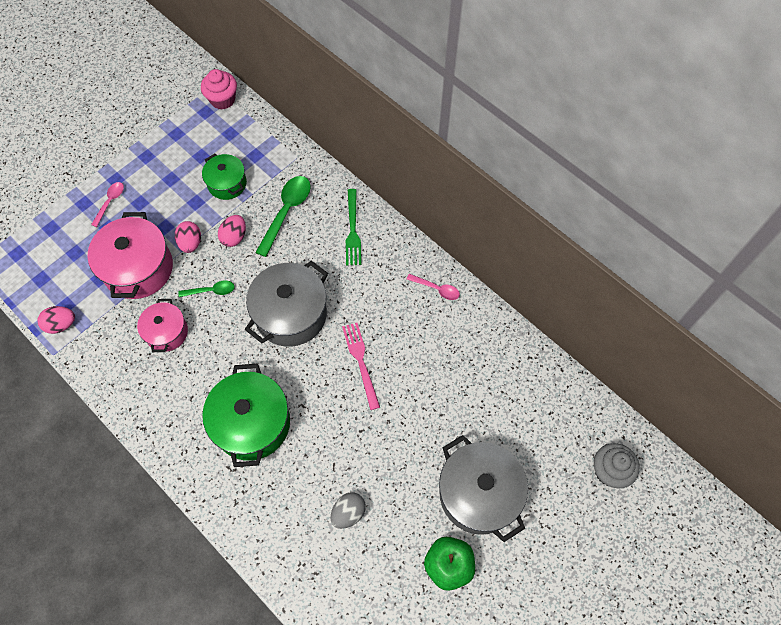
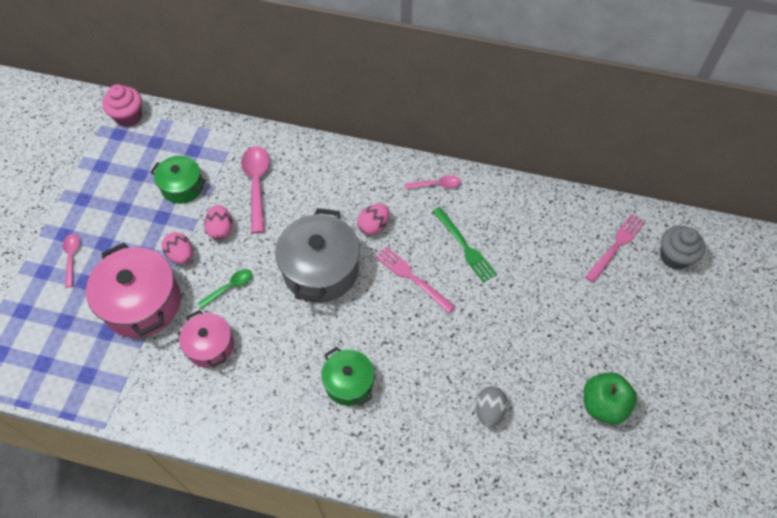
camera: 30 degrees left, 5 degrees down
(61, 324) = (94, 395): pink egg -> pink egg (373, 226)
(252, 423) = (349, 383): green pot -> green pot, size x0.59
(286, 212) = (257, 185): green spoon -> pink spoon
(353, 231) = (329, 172): green fork -> green fork (465, 247)
(478, 494) = (586, 332): grey pot -> none
(562, 430) = (617, 245): none -> pink fork

